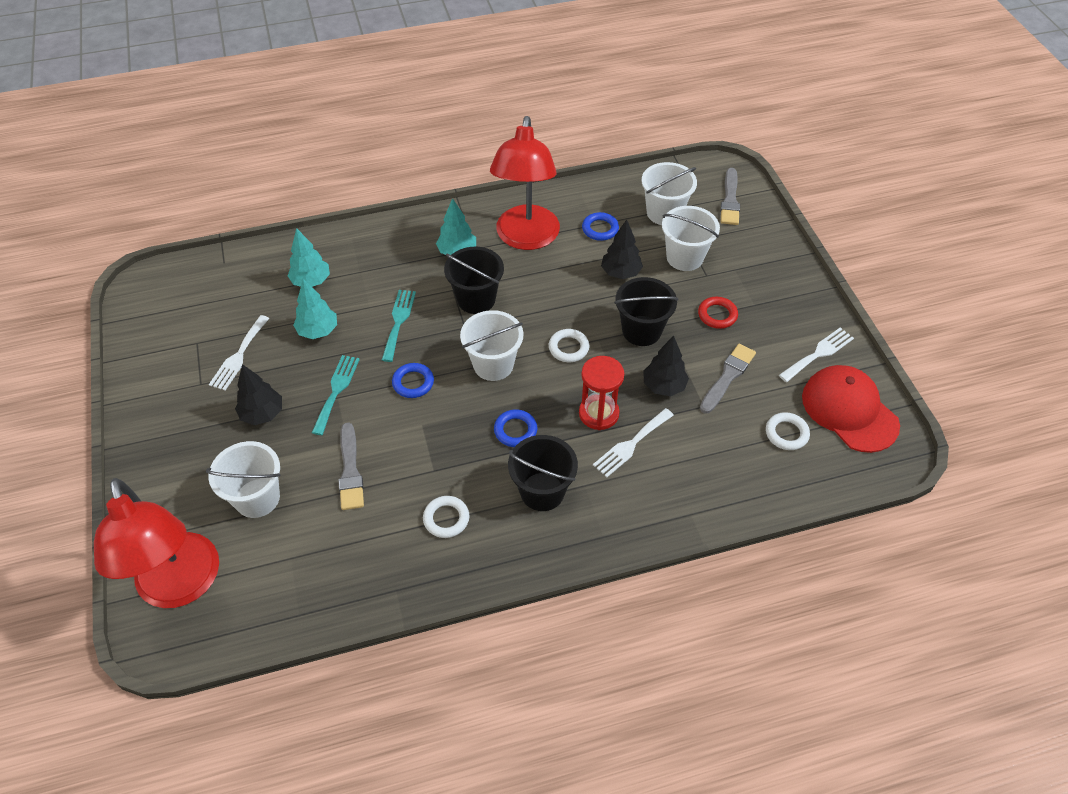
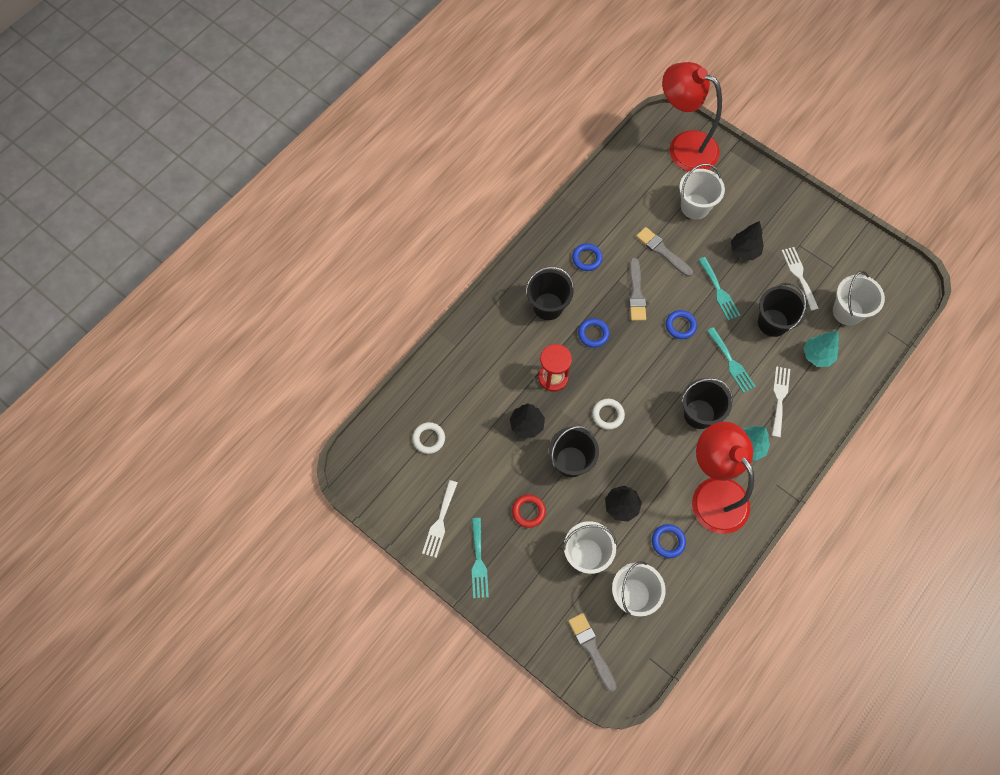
camera: 145 degrees right, 15 degrees up
(318, 331) = (772, 322): turquoise tree -> black bucket
(446, 519) = (587, 258): white ring -> blue ring
(493, 364) = (644, 370): white bucket -> white bucket (847, 311)
(631, 444) = (519, 369): white fork -> white fork (779, 398)
(727, 377) = (490, 460): grey brush -> grey brush (636, 293)
(796, 304) = (478, 562): none -> turquoise fork
(849, 410) = (397, 484): red cap -> none

